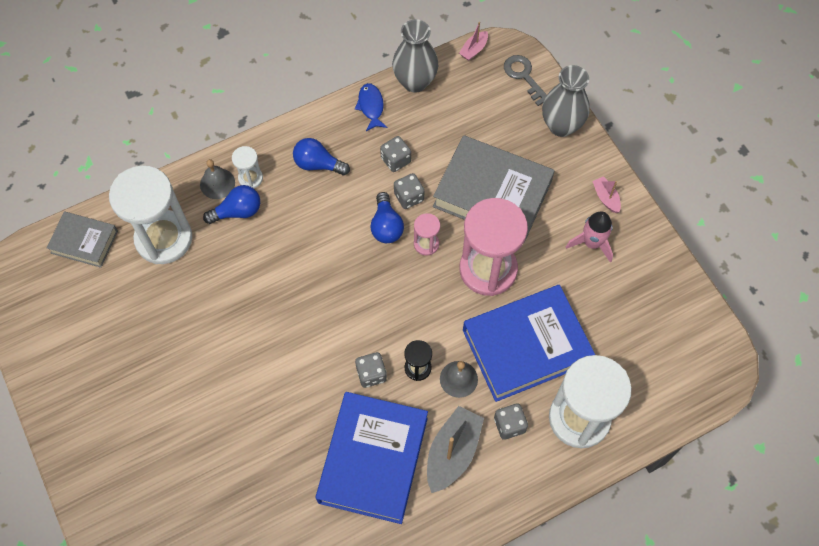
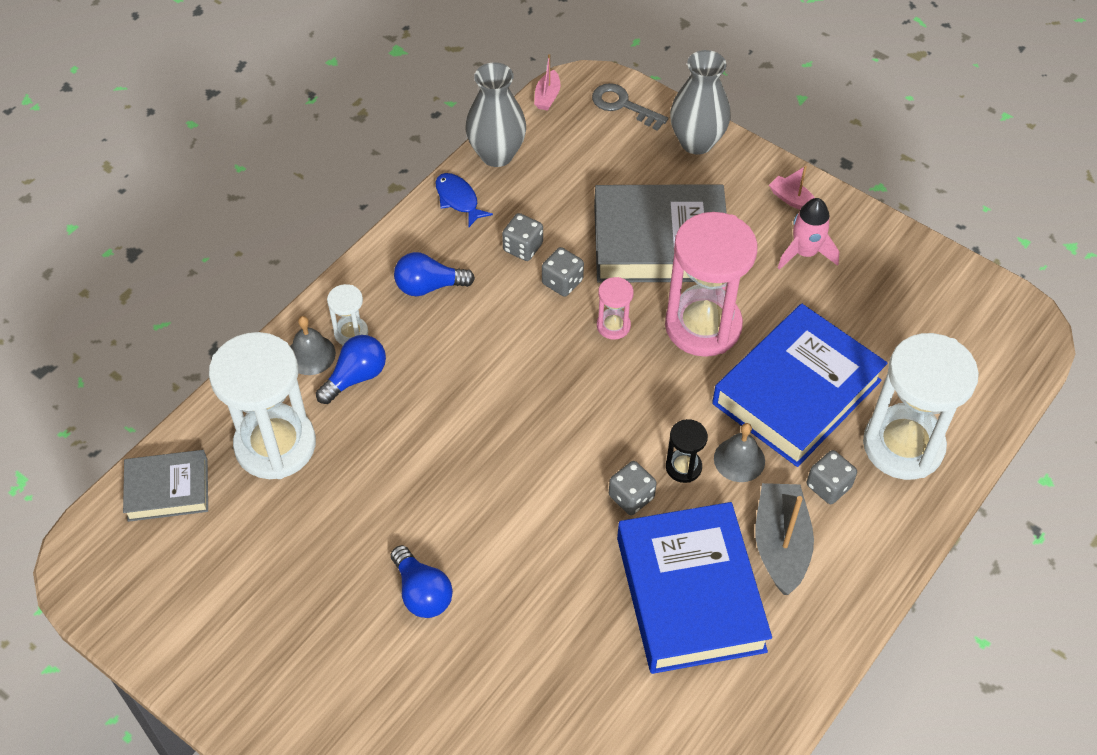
camera: 25 degrees left, 10 degrees down
(386, 226) = (553, 324): blue light bulb -> blue light bulb (422, 592)

